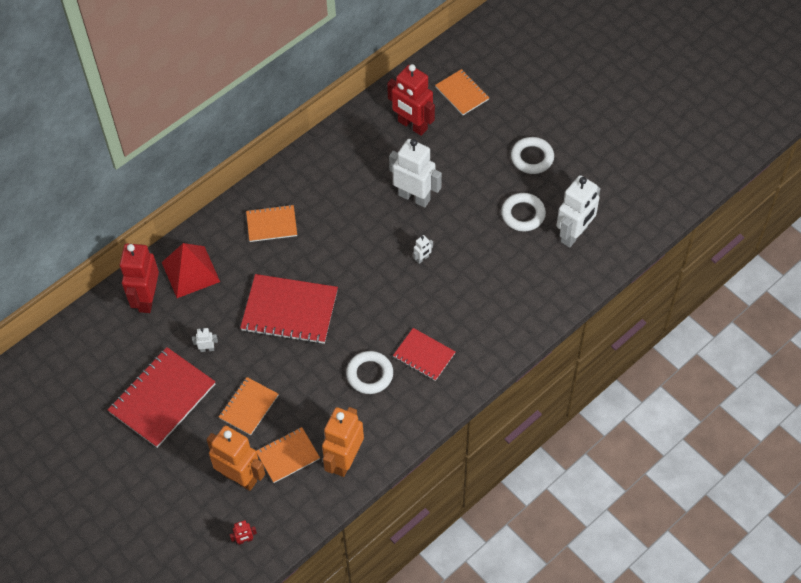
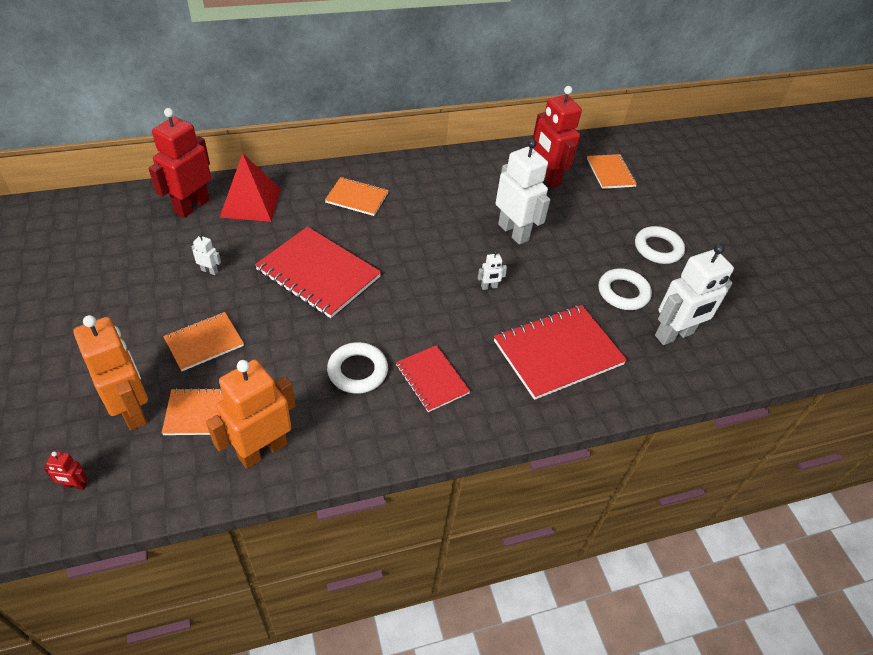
camera: 20 degrees right, 10 degrees down
(162, 398) = (127, 294): red notebook -> red notebook (558, 353)

